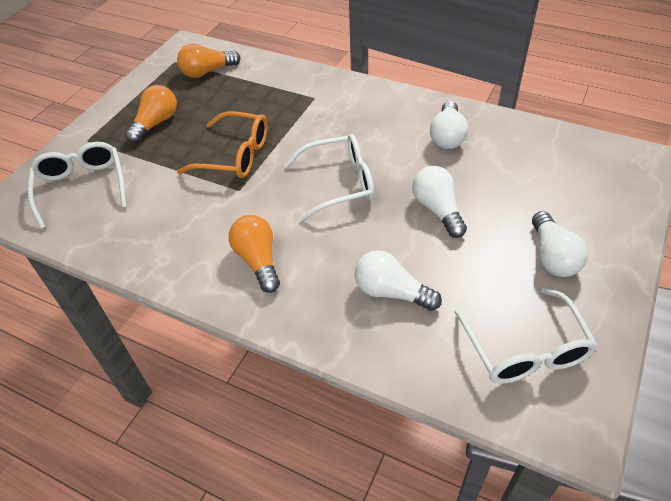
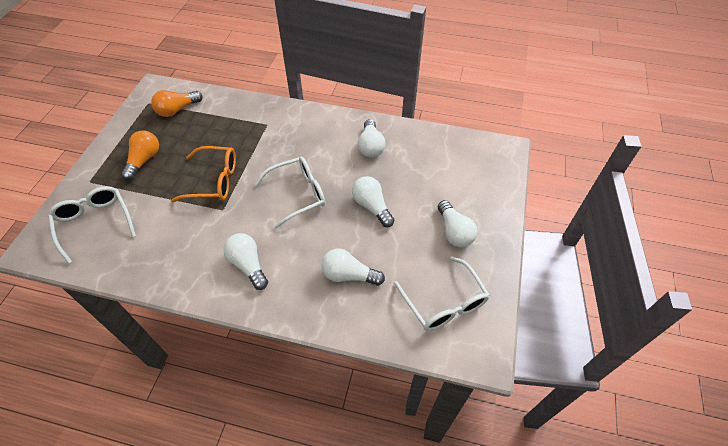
camera: 15 degrees left, 5 degrees up
(258, 260) = (248, 265): orange light bulb -> white light bulb

